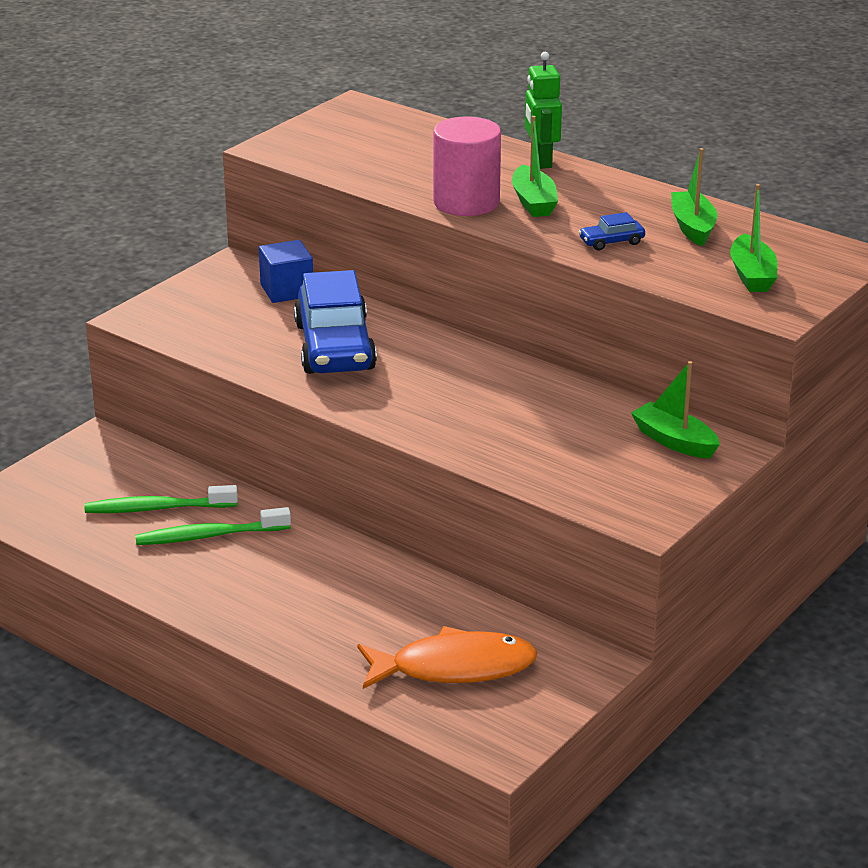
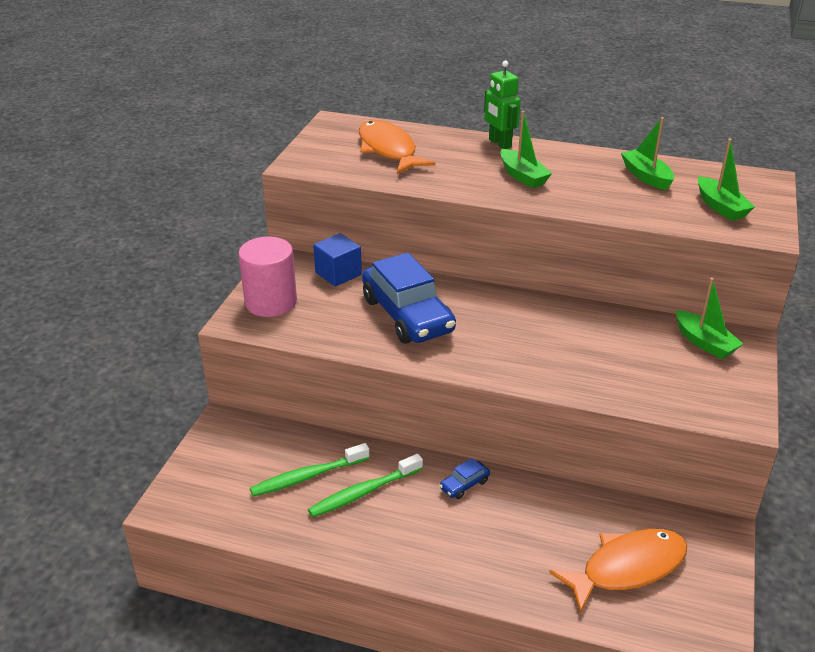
camera: 20 degrees left, 5 degrees up
(394, 148) = (388, 150): none -> orange fish
(466, 202) = (476, 185): pink cylinder -> pink cylinder (271, 302)
(611, 242) = (604, 198): blue car -> blue car (464, 484)
(674, 441) = (704, 343): green boat -> green boat turned 150 degrees counterclockwise

